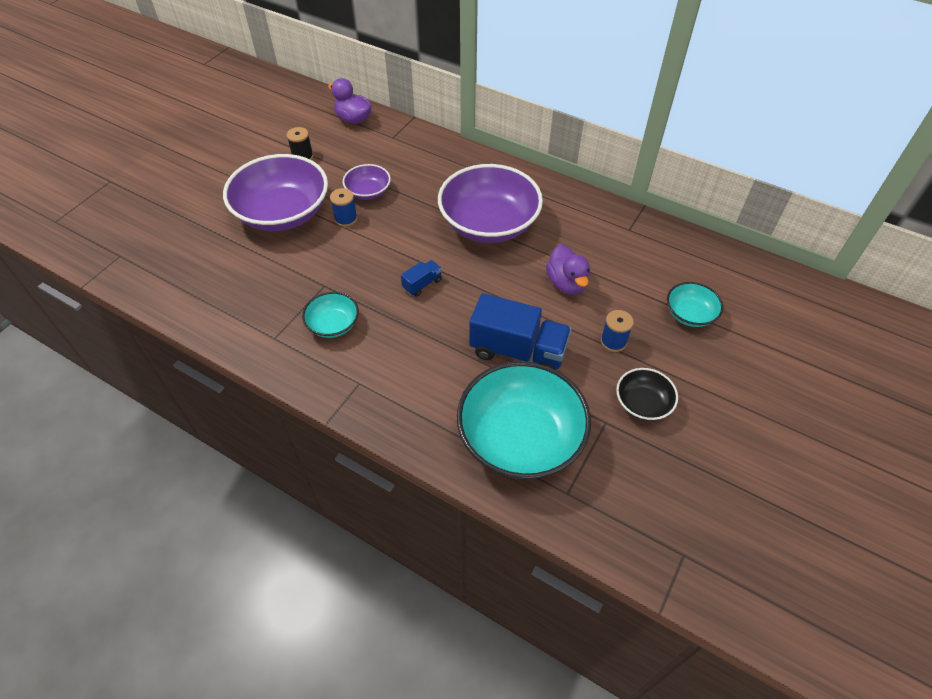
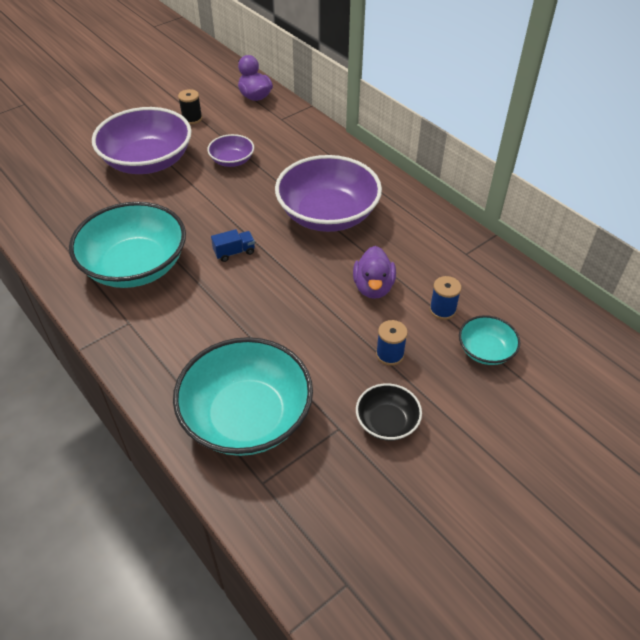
camera: 20 degrees right, 5 degrees down
(333, 324) = (135, 266): turquoise bowl -> turquoise bowl, size x2.06
(346, 219) = (199, 179): blue spool -> blue spool (442, 310)
(518, 351) = (289, 336): blue truck -> none

